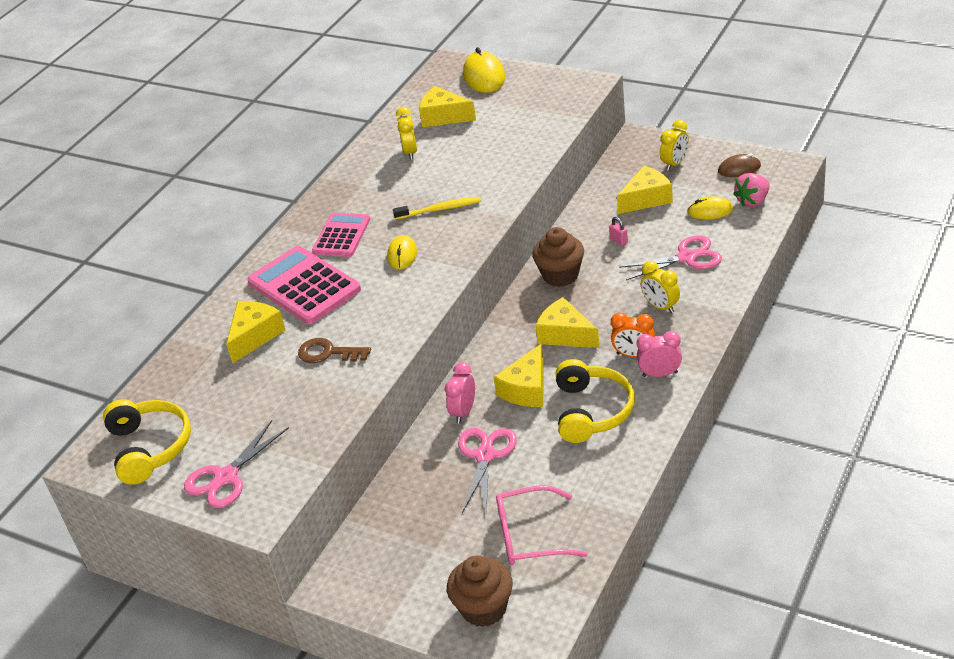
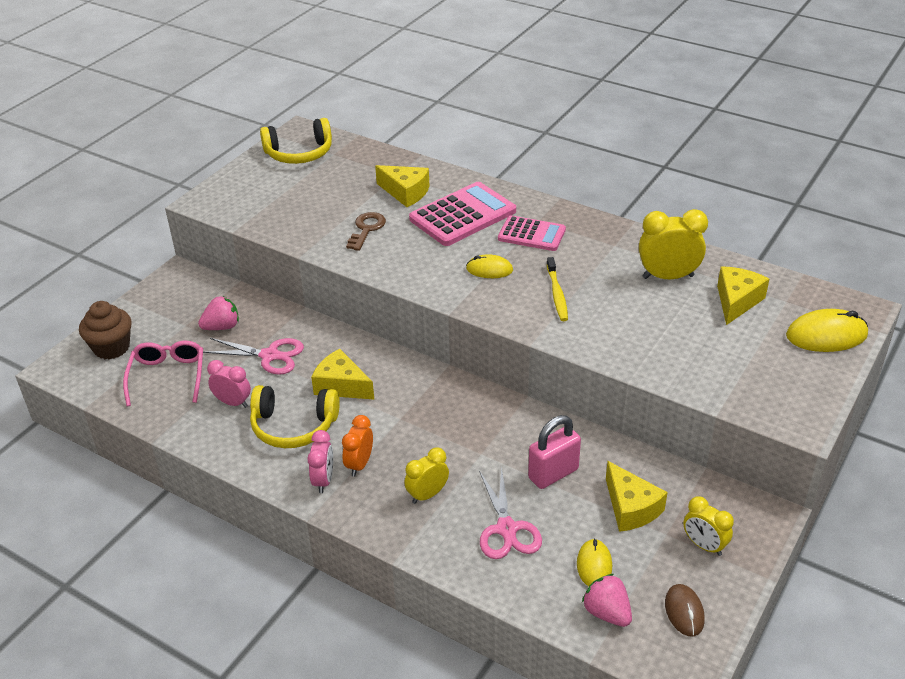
camera: 90 degrees right, 0 degrees up
(226, 477) = (249, 186): pink scissors -> none
(410, 152) = (668, 277): yellow clock -> yellow clock, size x1.57
(437, 511) = (222, 327): none -> pink strawberry
(463, 412) = (329, 345): pink clock -> pink clock (233, 402)
(560, 275) = (504, 421): brown cupcake -> none
(565, 335) = (408, 417): yellow cheese -> none
(618, 241) = (553, 474): pink padlock -> pink padlock, size x2.33

